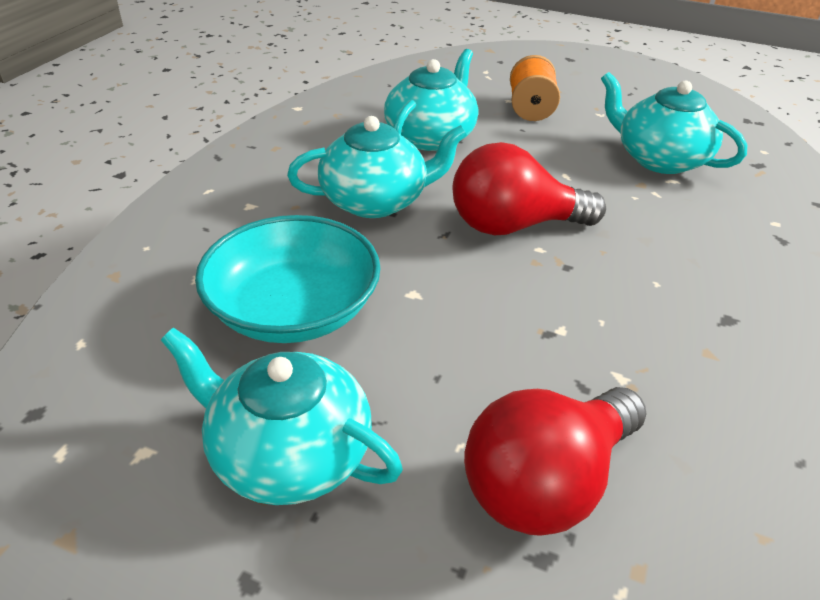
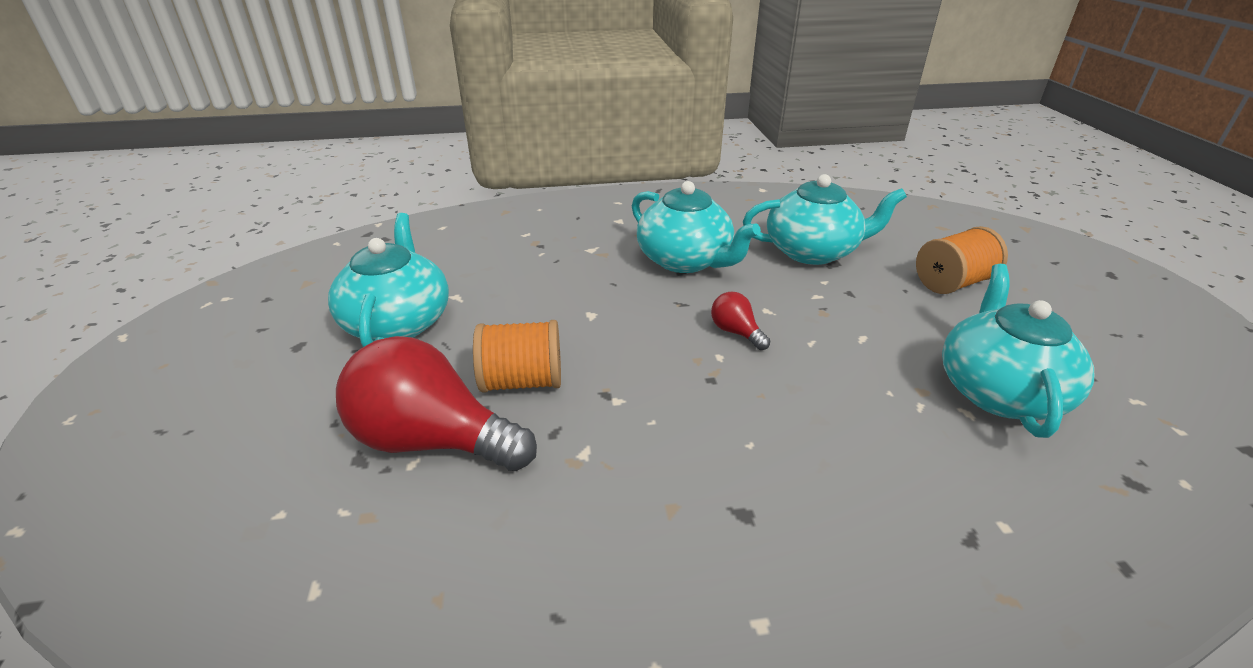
camera: 60 degrees right, 5 degrees down
(294, 310) = (528, 276): turquoise bowl -> none
(491, 382) = (522, 381): none -> orange spool
(513, 226) = (736, 332): red light bulb -> red light bulb, size x0.45

